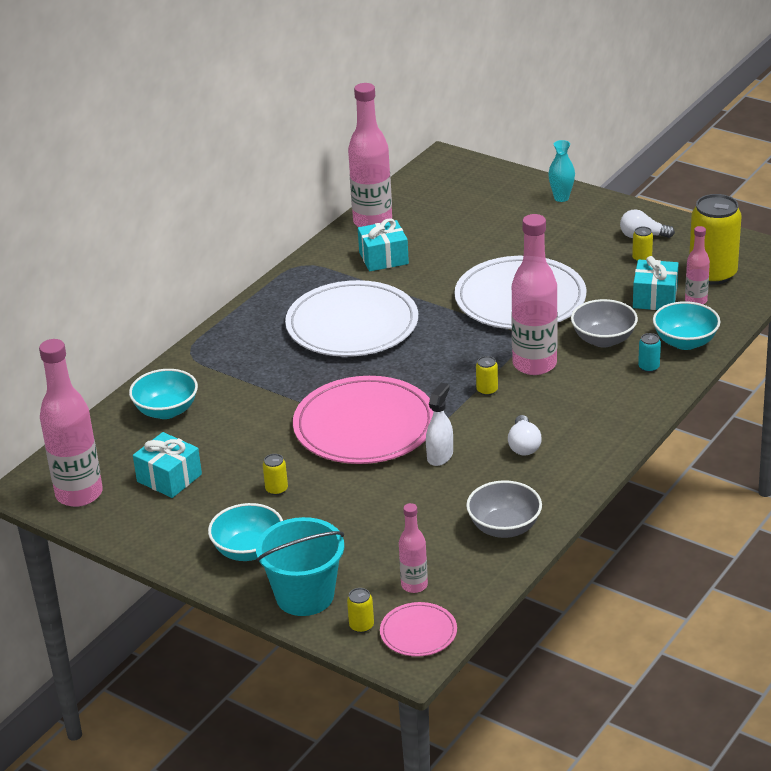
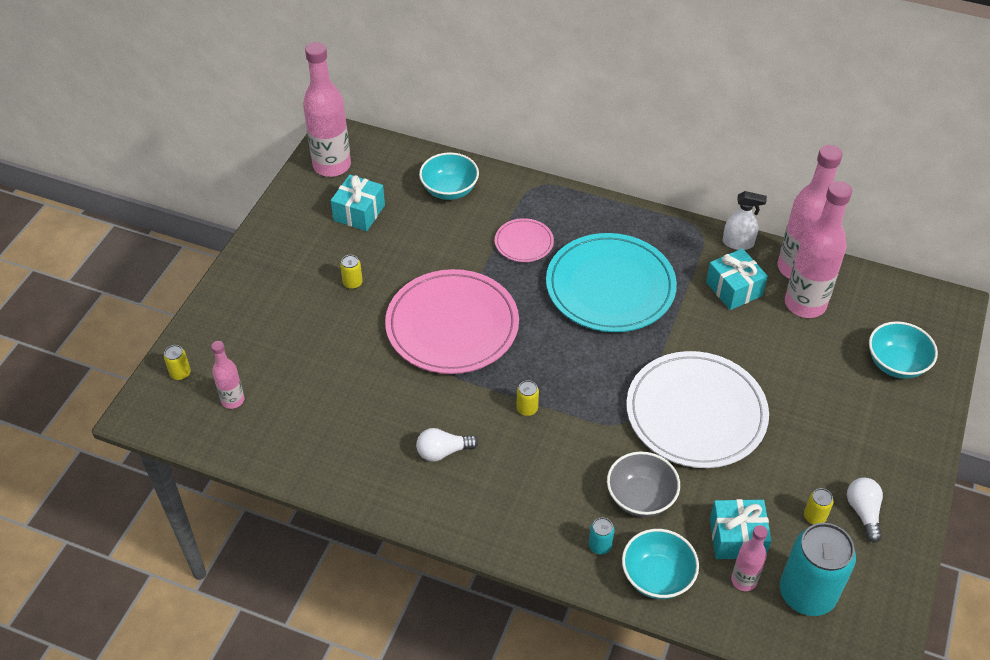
camera: 75 degrees right, 15 degrees up
(248, 550) = (271, 282): turquoise bowl -> turquoise bowl (896, 364)
(305, 596) = (216, 329): turquoise bucket -> none
(352, 324) = (610, 286): white plate -> turquoise plate
(418, 632) = (173, 413): pink plate -> pink plate (524, 242)
(440, 456) = (416, 388): white spray bottle -> white spray bottle (738, 243)
(504, 527) = (317, 454): grey bowl -> none
(534, 364) = (580, 442): pink bottle -> pink bottle (805, 304)
(561, 198) = (914, 422): turquoise vase -> none
(712, 274) = (807, 593): yellow can -> turquoise can

